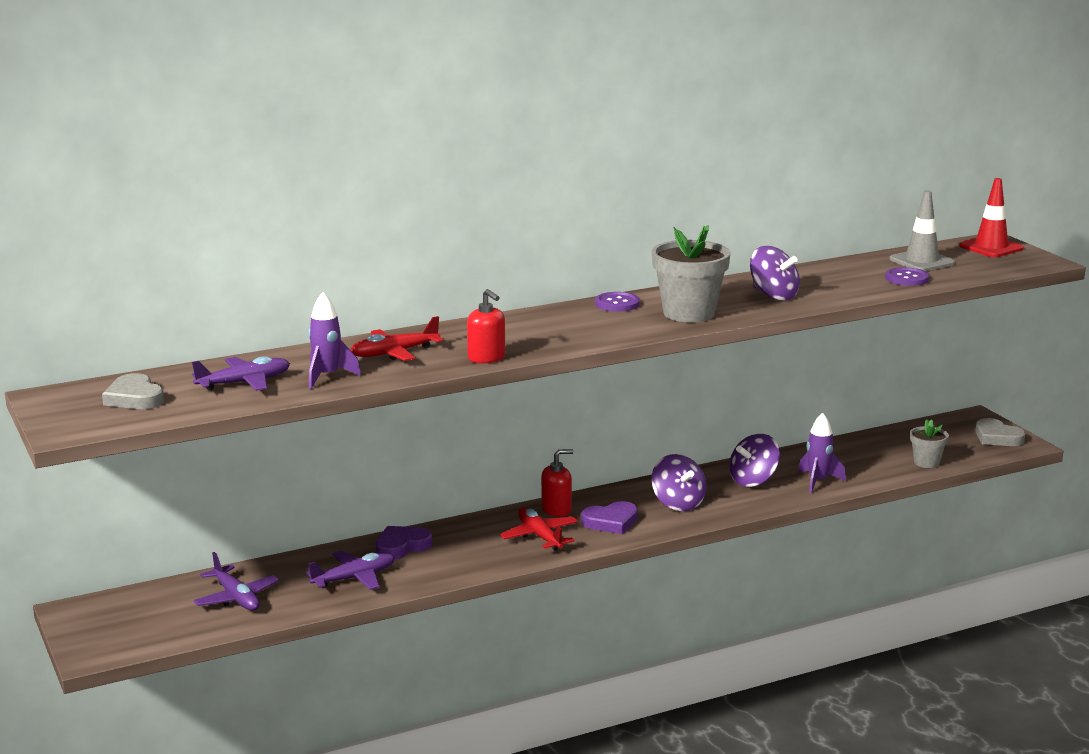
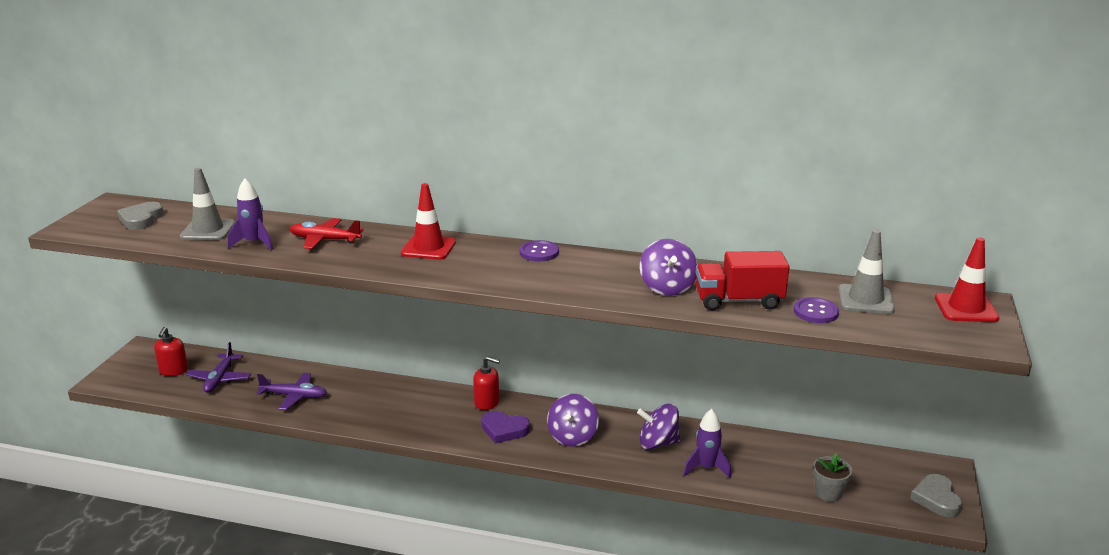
camera: 40 degrees right, 5 degrees up
(244, 383) = (208, 230): purple plane -> grey traffic cone
(401, 546) = (356, 386): purple heart -> none
(486, 358) = (365, 265): red soap dispenser -> red soap dispenser (173, 371)
(511, 329) = (428, 248): none -> red traffic cone
(539, 536) = (442, 419): red plane -> none
(689, 313) = (570, 279): grey flower pot -> none
(842, 288) = (738, 301): none -> red truck

